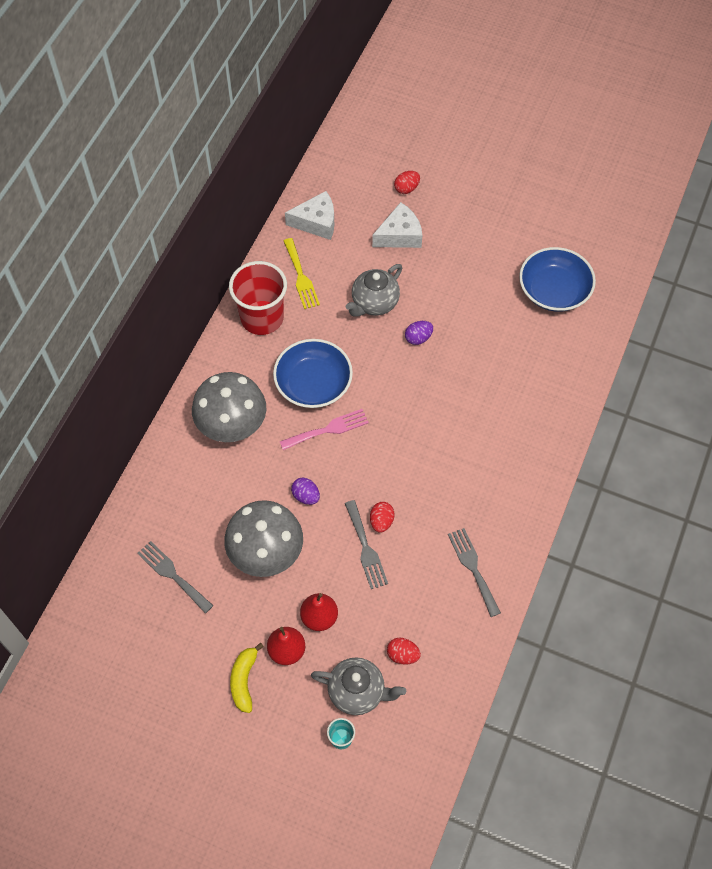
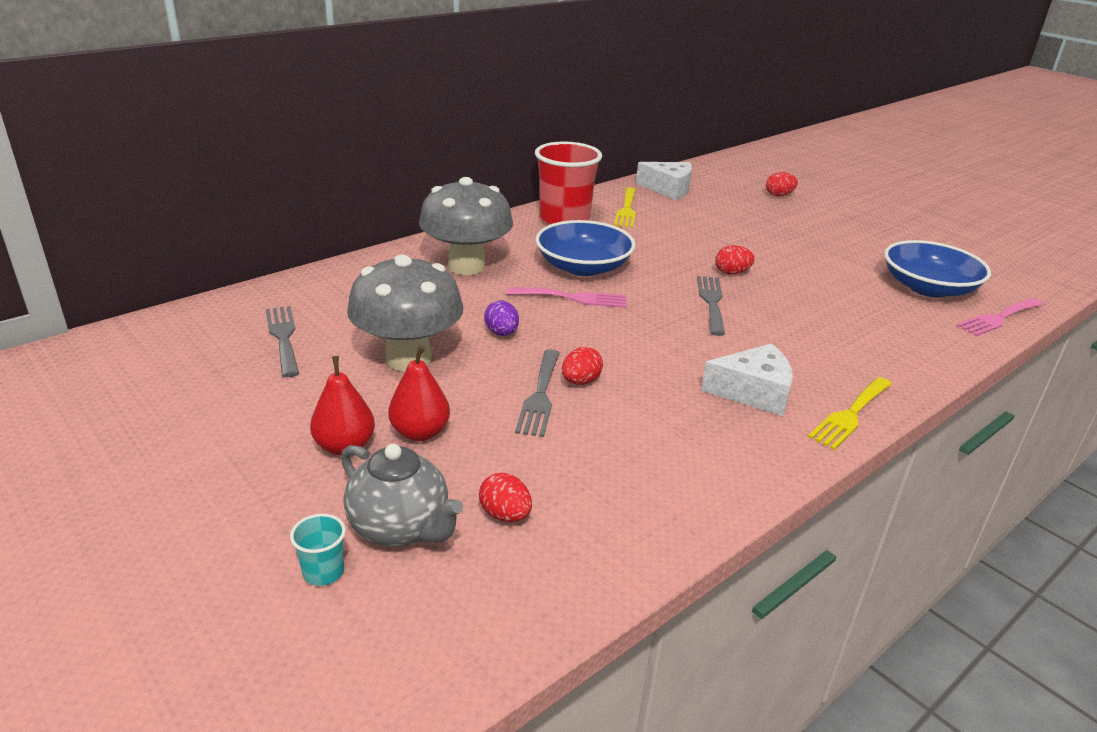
camera: 25 degrees right, 30 degrees down
(244, 680) = (258, 452): yellow banana -> none
(374, 303) = (695, 241): grey teapot -> none
(399, 235) = (753, 215): white cheese -> white cheese (753, 392)
(418, 338) = (732, 273): purple egg -> red egg
(473, 568) = (683, 466): grey fork -> grey fork (711, 302)
(545, 472) = (850, 415): none -> yellow fork
(606, 310) = (998, 318): none -> pink fork

